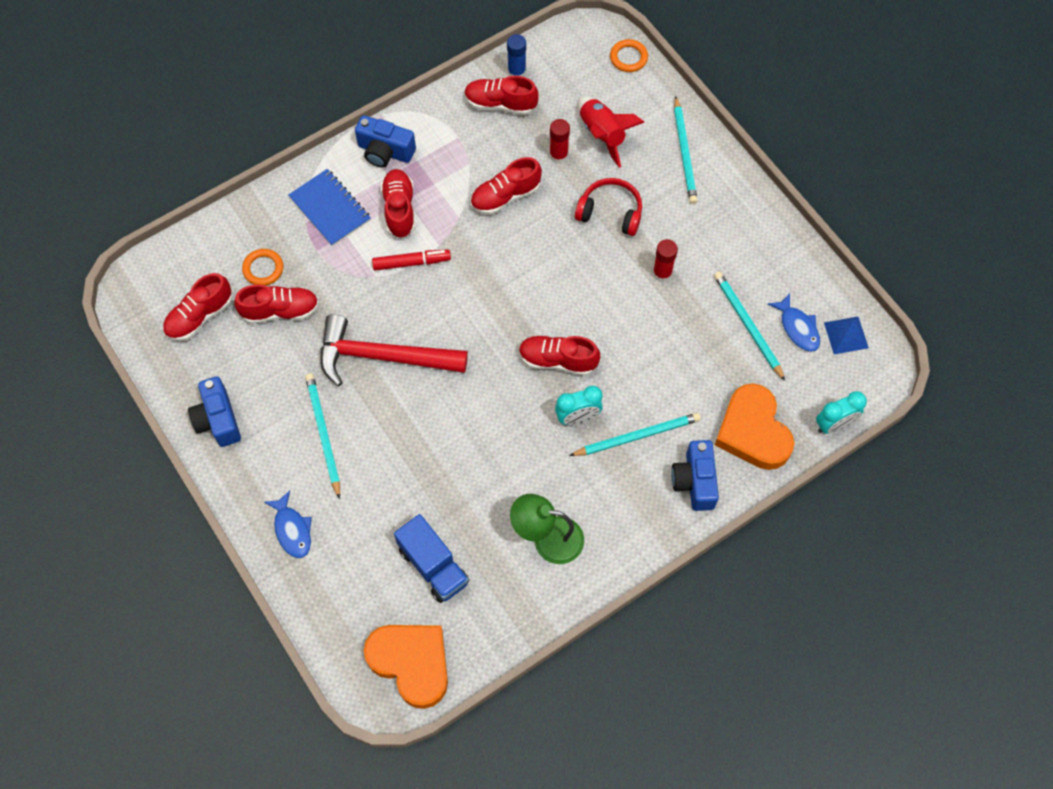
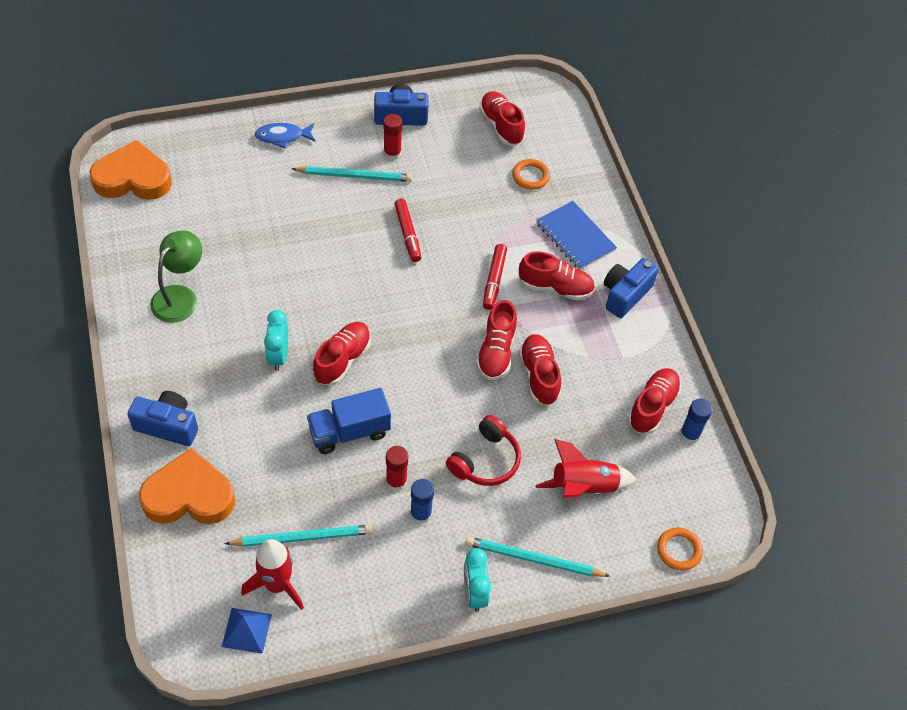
camera: 105 degrees right, 10 degrees down
(280, 311) = (484, 177): red shoe -> red shoe (496, 352)
(330, 209) = (575, 237): blue notebook -> blue notebook turned 75 degrees clockwise
(383, 356) = (407, 233): red hammer -> red marker
(411, 663) = (133, 178): orange heart -> orange heart turned 150 degrees counterclockwise
(433, 566) = (202, 214): blue truck -> blue truck (349, 432)
(558, 155) = (571, 438): red glue stick -> red glue stick (392, 153)
(637, 436) = (236, 396): turquoise pencil -> none
(683, 244) = (421, 514): none -> blue glue stick
(798, 328) = (277, 585): blue fish -> red rocket
(834, 424) = (157, 573): turquoise clock -> turquoise clock (474, 593)

